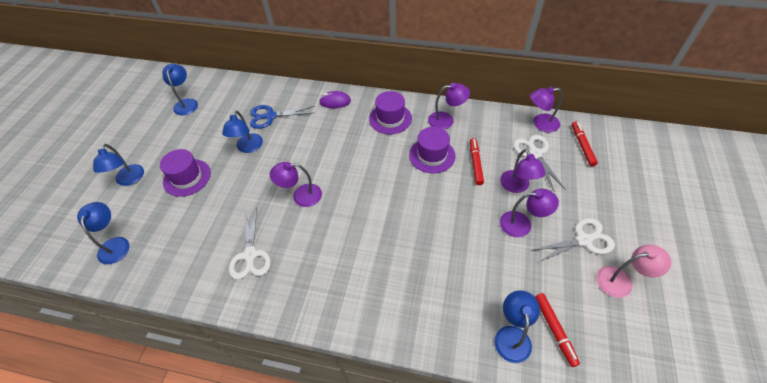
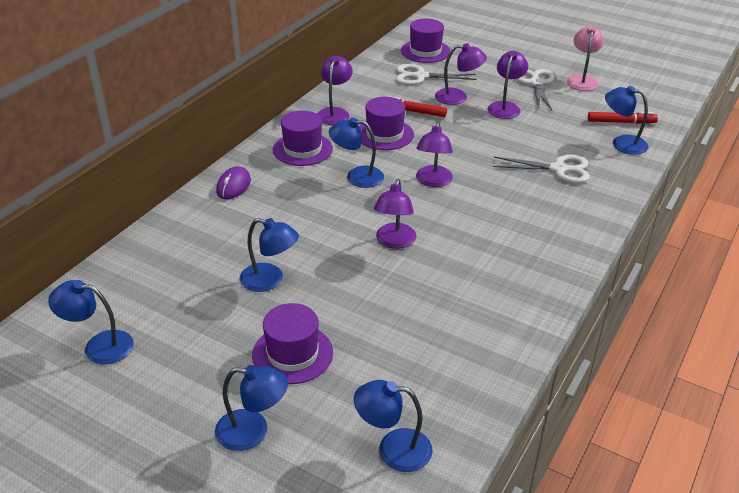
camera: 75 degrees left, 15 degrees down
(250, 255) = (472, 298): white scissors -> white scissors (559, 169)
(270, 116) = (216, 250): blue scissors -> none
(369, 155) = (357, 176): none -> blue lamp
(540, 124) = (381, 62): purple lamp -> purple lamp (433, 181)
(582, 146) = (425, 51): red marker -> purple hat

